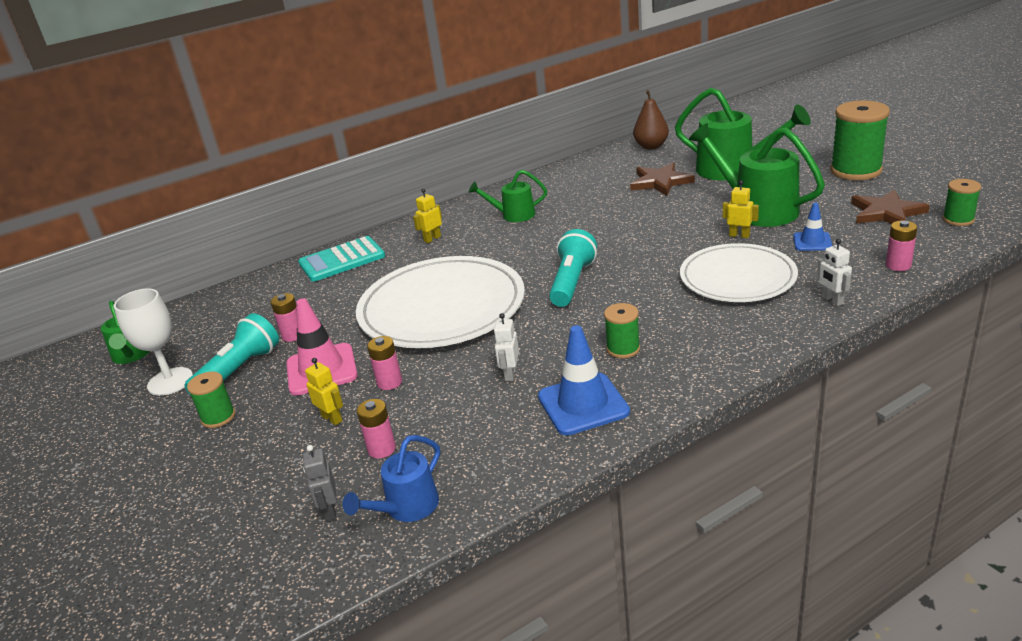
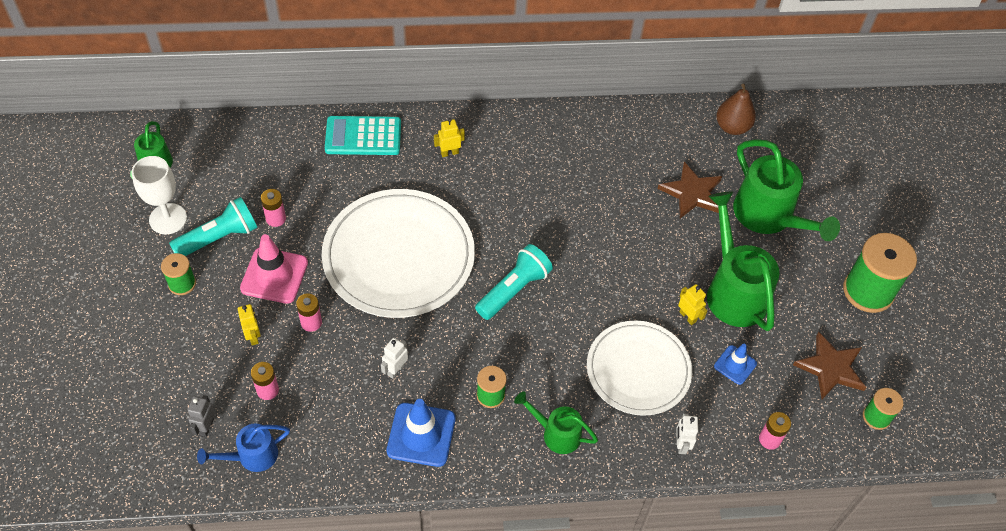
camera: 20 degrees right, 25 degrees up
(513, 215) = (535, 161): green watering can -> green watering can (556, 433)

